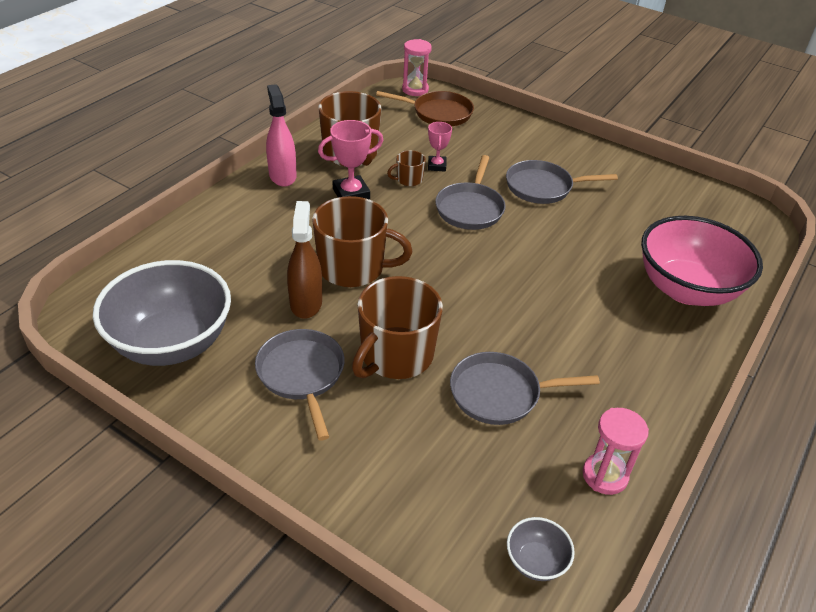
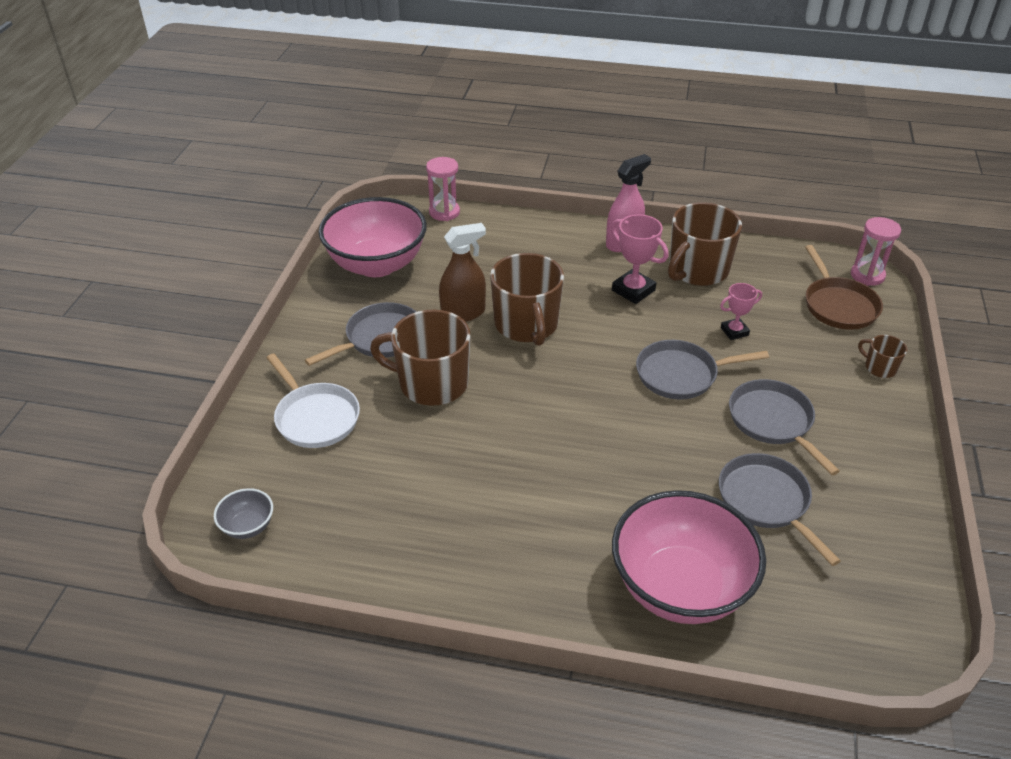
camera: 70 degrees right, 0 degrees up
(172, 343) = (377, 264): grey bowl -> pink bowl
(396, 461) = (315, 417): none -> white pan
(408, 179) = (691, 319): brown mug -> brown mug (879, 367)
(500, 393) = (422, 462): grey pan -> grey pan (766, 501)
(605, 475) = (357, 557): pink hourglass -> pink hourglass (444, 212)

